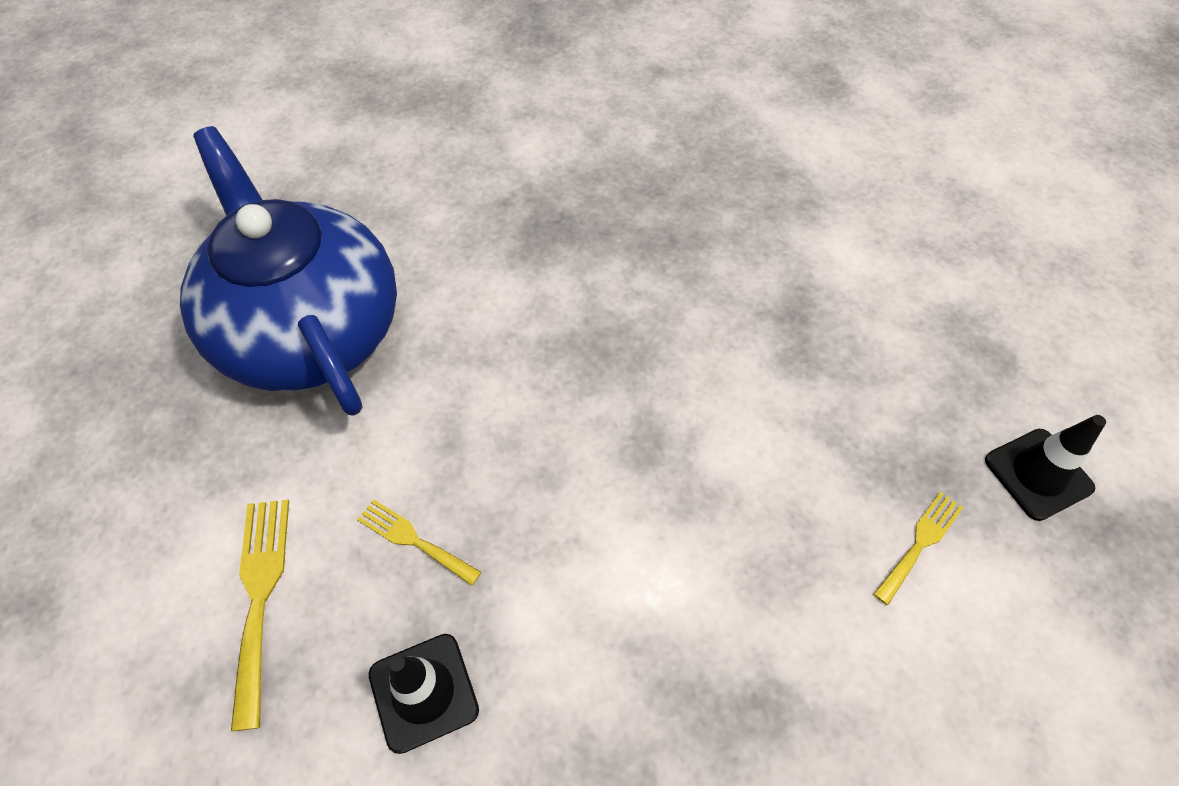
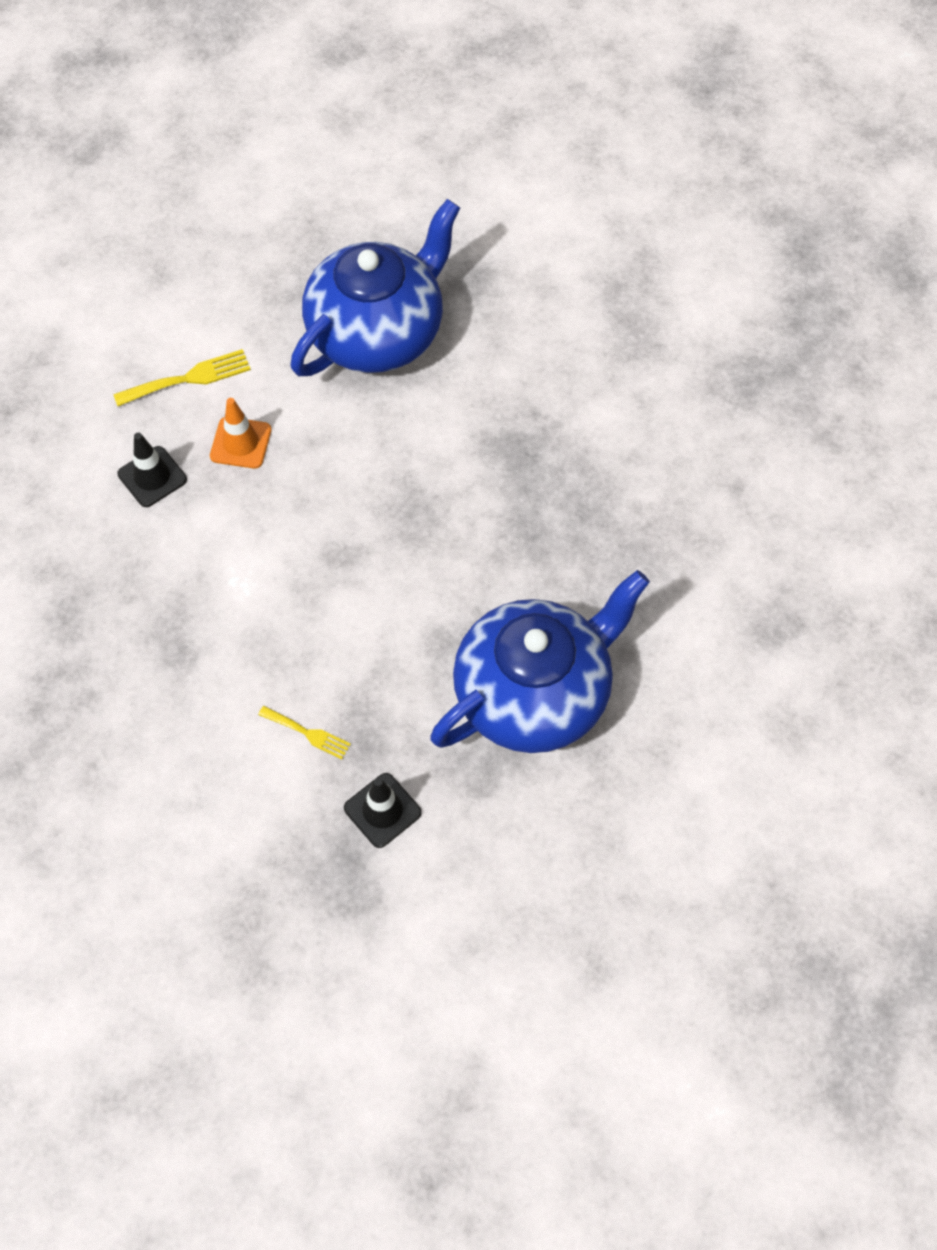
camera: 75 degrees right, 5 degrees up
(413, 540) = (241, 443): yellow fork -> orange traffic cone
(882, 283) = (534, 693): none -> blue teapot

